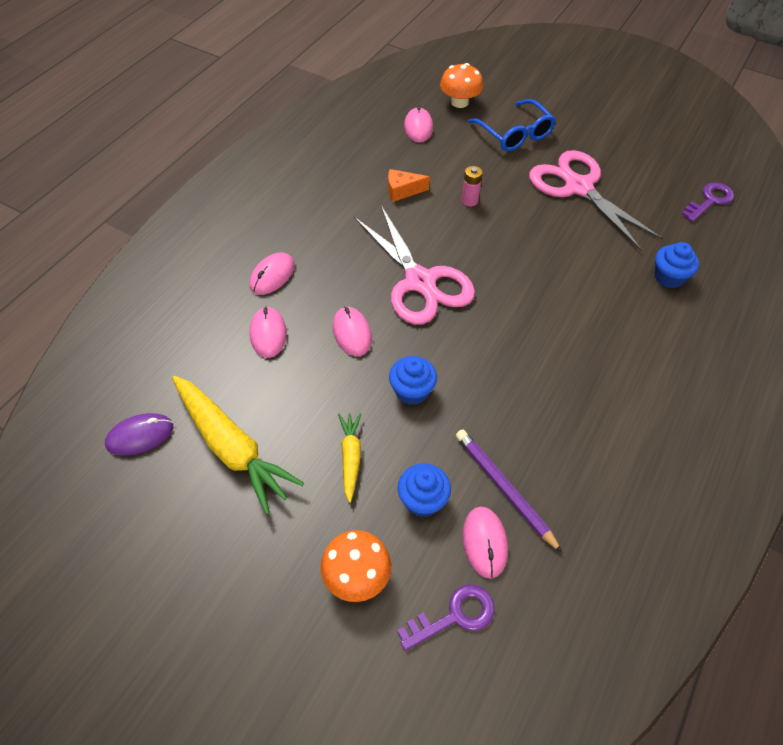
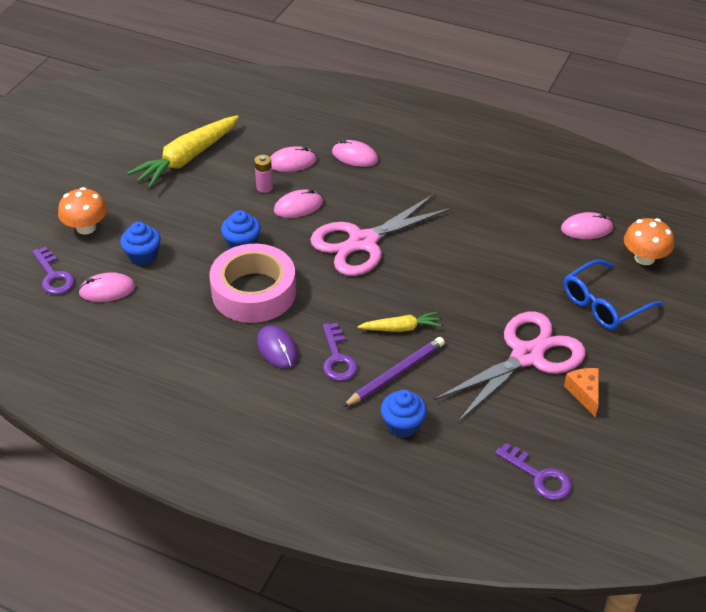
camera: 85 degrees right, 10 degrees down
(140, 436) = (195, 117): purple mouse -> purple mouse (277, 349)
(350, 457) = (179, 216): yellow carrot -> yellow carrot (400, 328)
(402, 191) = (482, 223): orange cheese -> orange cheese (584, 393)
(469, 200) = (481, 271): pink battery -> pink battery (264, 187)
(493, 383) = (254, 292): none -> pink tape
(504, 489) = (152, 300): purple pencil -> purple pencil (395, 374)
(589, 317) = (337, 358): none -> purple key

